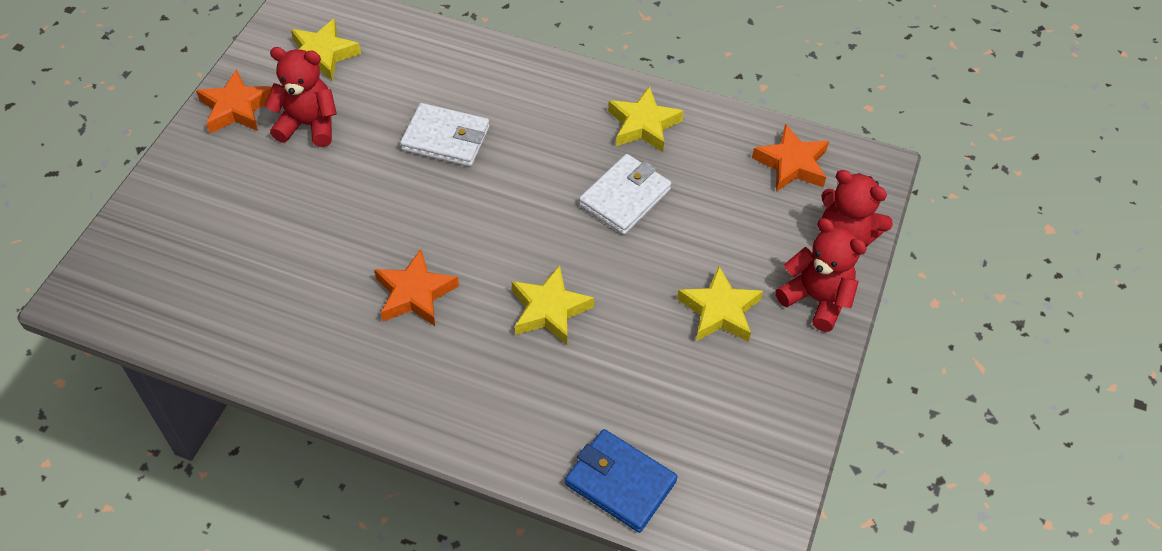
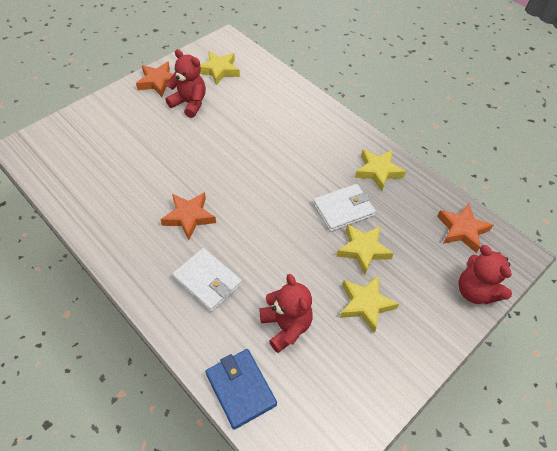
camera: 25 degrees right, 0 degrees up
(446, 138) = (258, 137): white wallet -> white wallet (207, 281)
(549, 310) = (260, 259): yellow star -> yellow star (363, 250)
(816, 299) = (435, 324): red teddy bear -> red teddy bear (286, 326)

